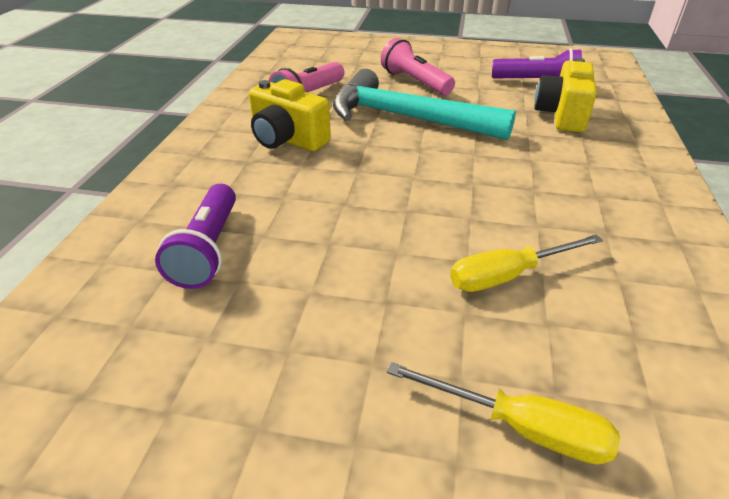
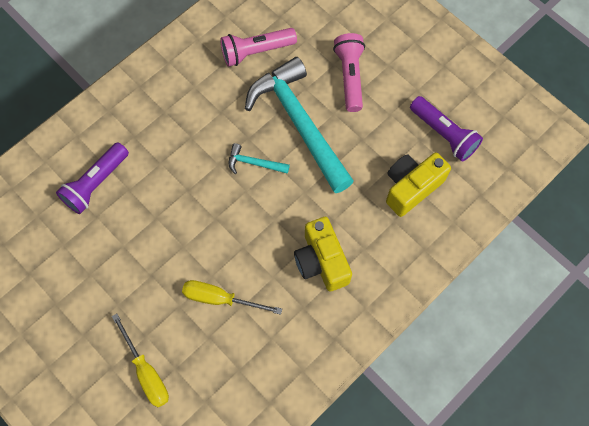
camera: 35 degrees right, 30 degrees up
(287, 140) = (202, 102): yellow camera -> yellow camera (321, 261)
(396, 156) = (254, 163): none -> turquoise hammer

